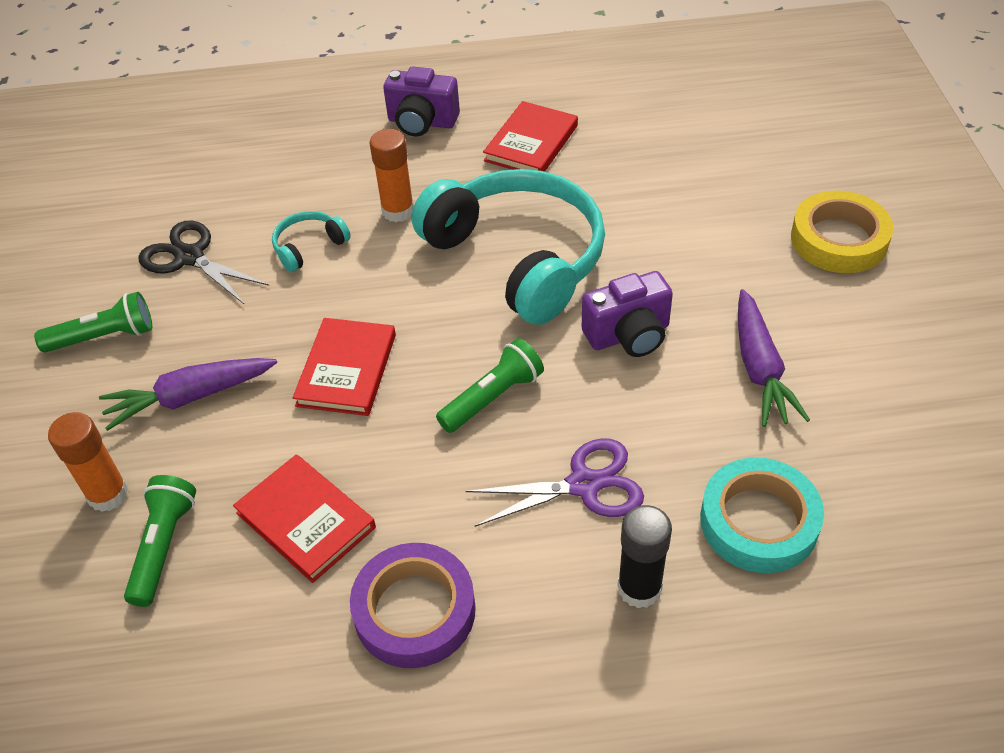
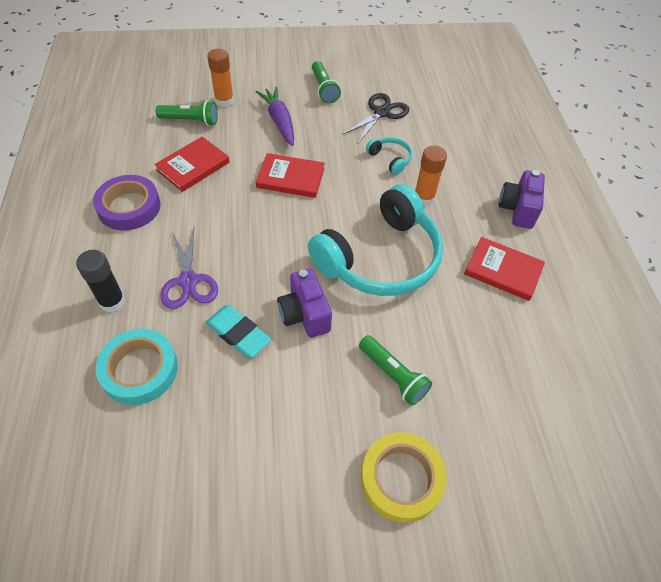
camera: 85 degrees right, 5 degrees up
(493, 397) = (261, 241): green flashlight -> green flashlight (393, 375)
(673, 408) = (238, 333): none -> turquoise eraser
(759, 368) = (265, 391): purple carrot -> none

